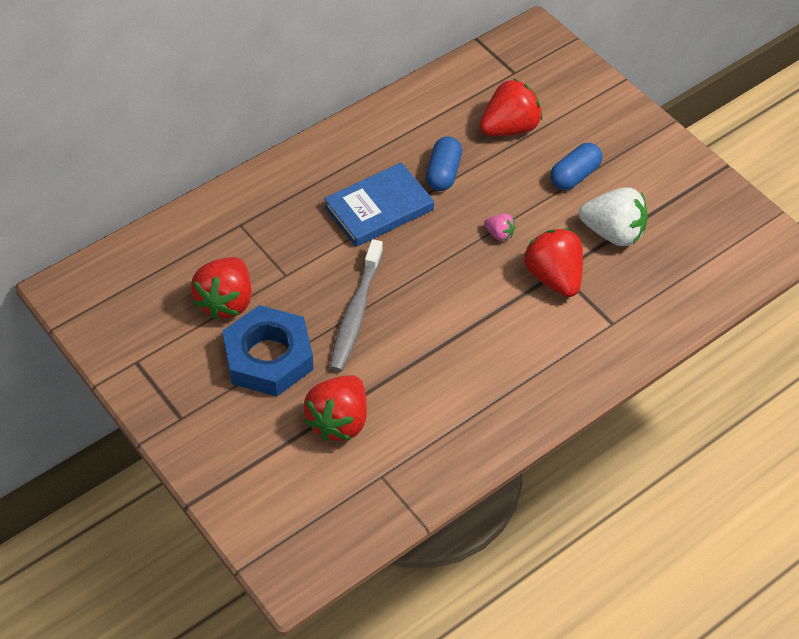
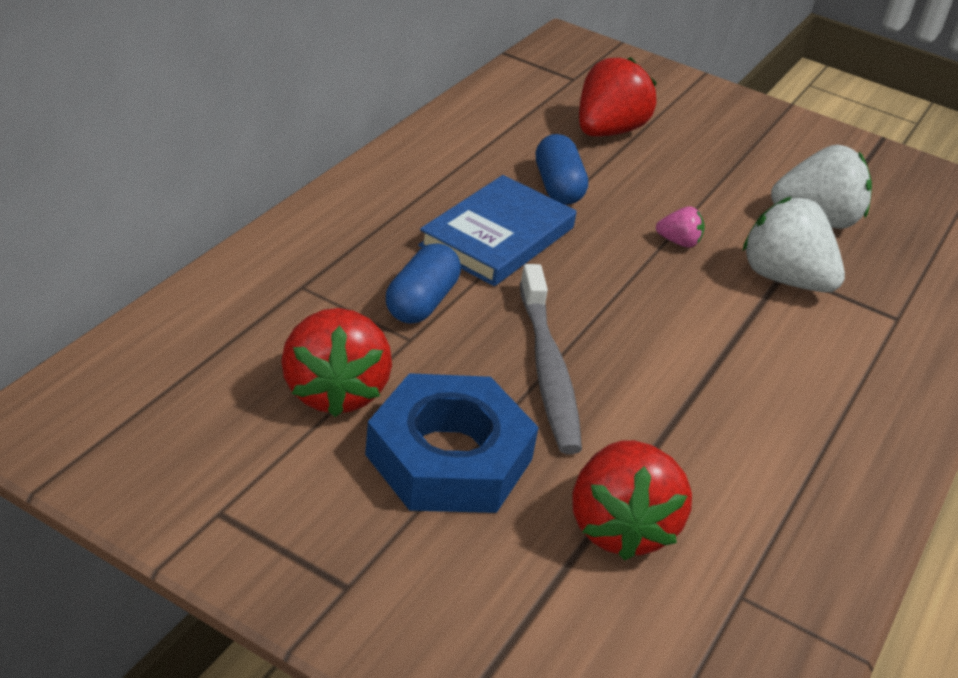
camera: 25 degrees left, 15 degrees down
(553, 277) = (784, 279): red strawberry -> white strawberry
(574, 176) = (723, 168): blue capsule -> blue capsule (421, 302)

